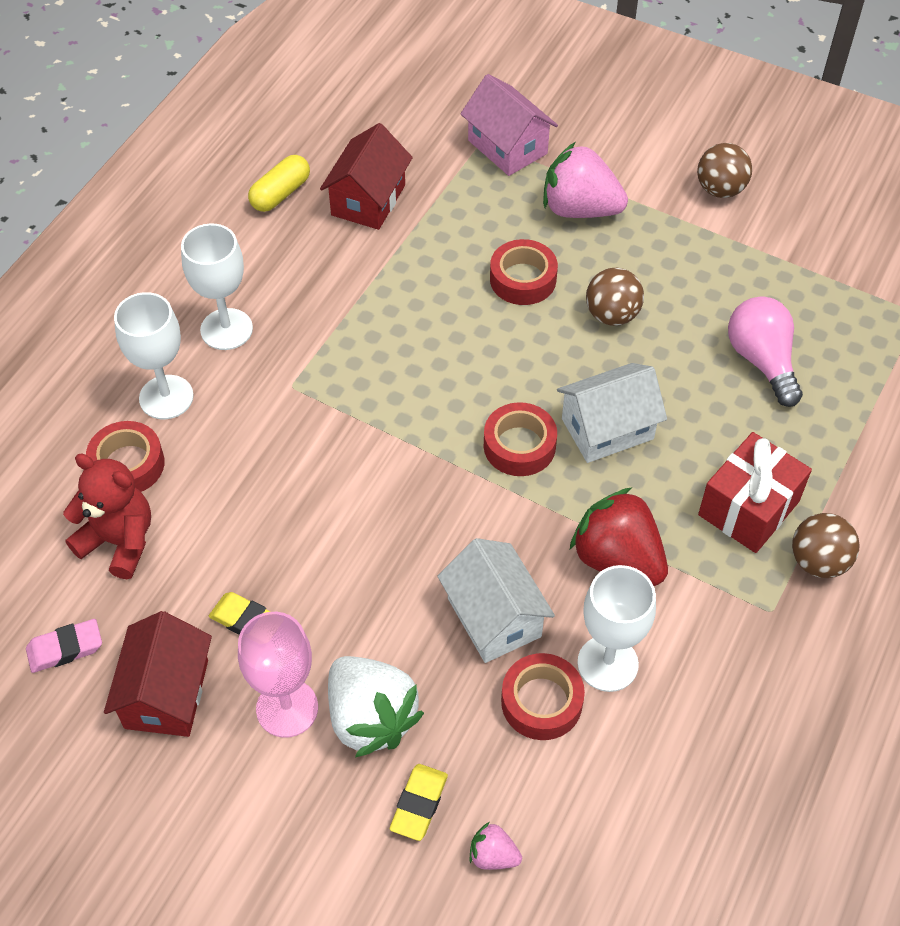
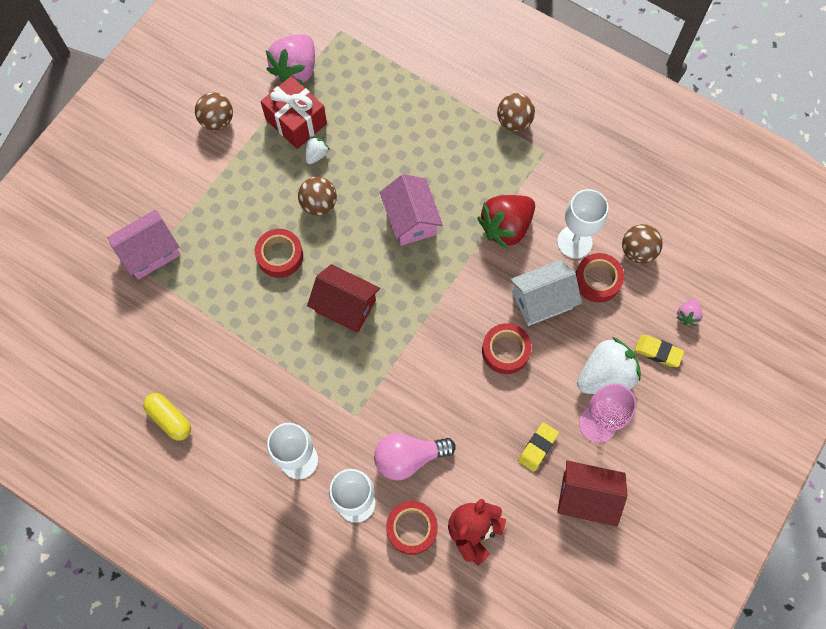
camera: 85 degrees left, 15 degrees up
(65, 648) = (552, 564): pink eraser -> none
(368, 200) = (187, 354): red house -> red house (345, 306)
(519, 446) = (419, 273): red tape -> red tape (505, 351)
(580, 209) = (221, 211): pink strawberry -> pink strawberry (296, 70)
(606, 768) = (637, 251): none -> brown ball
(607, 429) = (411, 220): white house -> pink house
(692, 304) = (316, 155): none -> white strawberry
(748, 508) = (475, 151): red gift -> red gift (296, 122)
(761, 360) = (367, 123): pink light bulb -> pink light bulb (408, 458)

